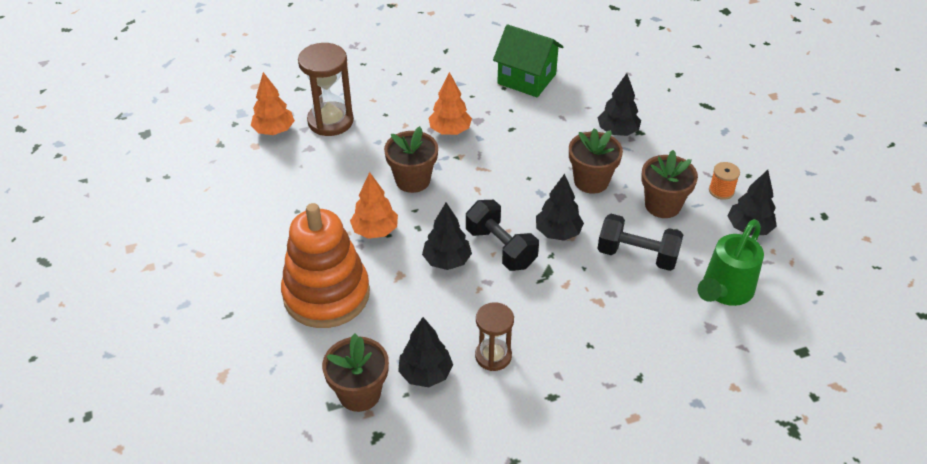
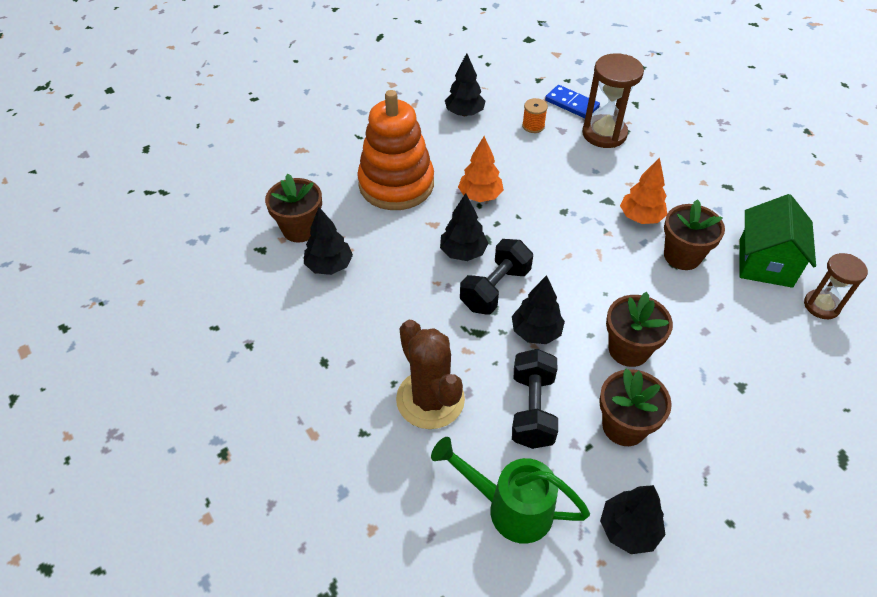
camera: 75 degrees right, 5 degrees up
(274, 131) = (571, 104): orange tree -> blue domino
(413, 180) = (556, 206): brown flower pot -> brown flower pot (682, 256)
(493, 356) = (360, 308): brown hourglass -> brown hourglass (821, 305)
(613, 321) = (430, 399): none -> brown cactus
(617, 131) = (728, 363): black tree -> black tree (464, 113)
(721, 191) = (682, 490): orange spool -> orange spool (533, 126)

